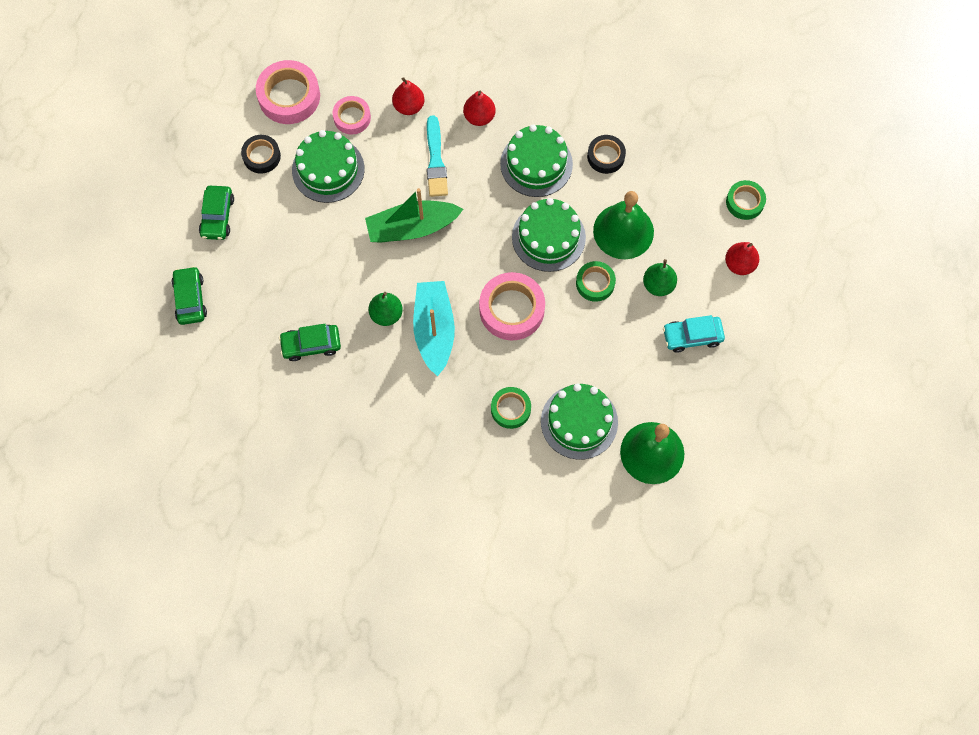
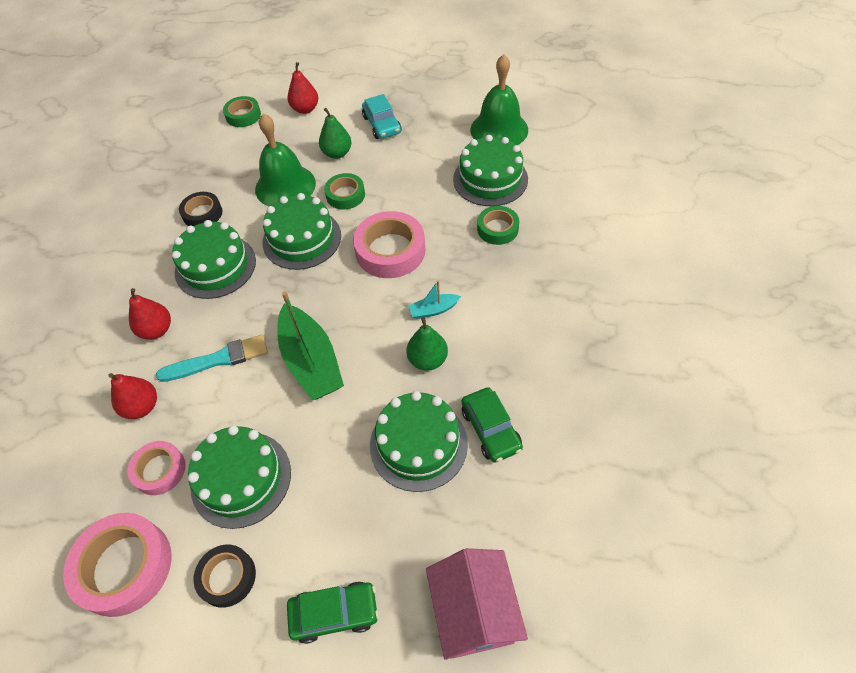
camera: 100 degrees left, 15 degrees down
(190, 299) = (474, 611): green car -> pink house
(316, 291) = (418, 444): none -> green cake
(434, 330) = (433, 310): turquoise boat -> turquoise boat, size x0.47

